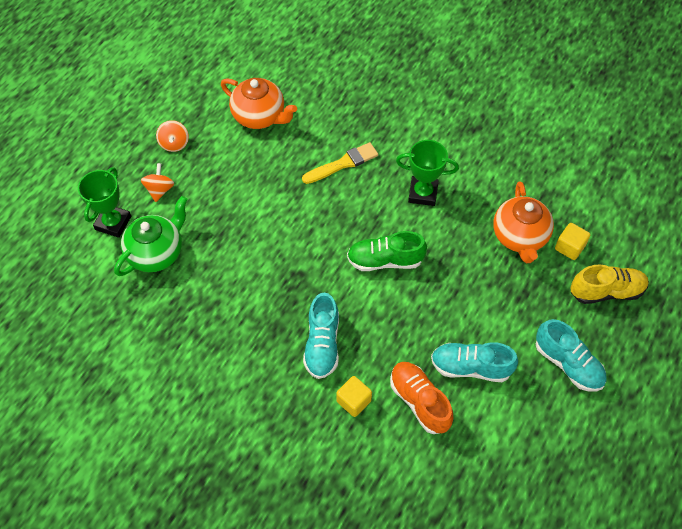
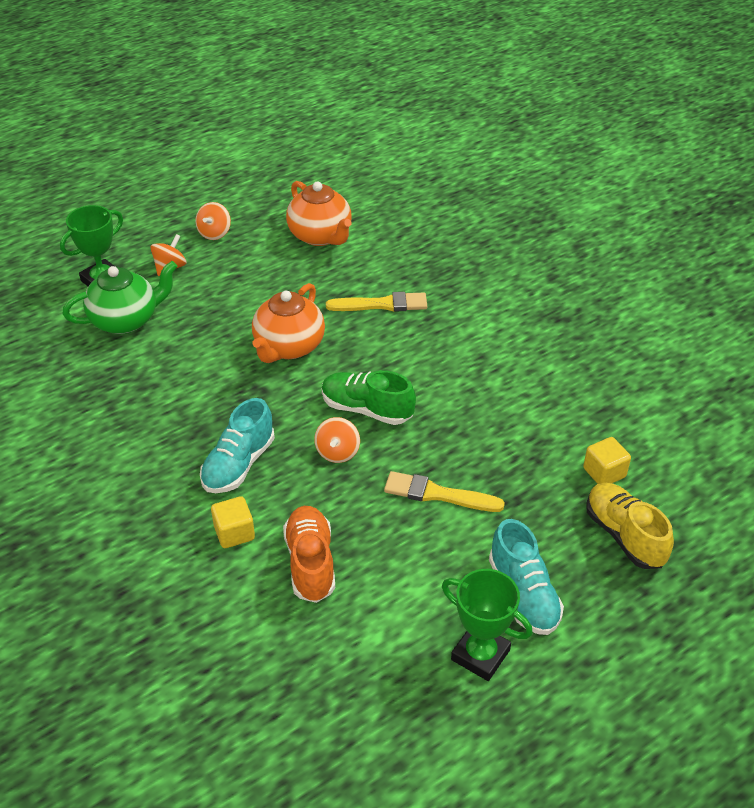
camera: 25 degrees right, 15 degrees down
(385, 305) = (337, 452): none -> orange spinning top
(423, 193) = (455, 360): green trophy -> green trophy (480, 655)
(470, 367) = (396, 551): turquoise shoe -> none
(472, 310) = (438, 494): none -> yellow brush
(519, 237) = (546, 441): orange teapot -> orange teapot (288, 347)
(606, 291) = (624, 535): yellow shoe -> yellow shoe turned 135 degrees counterclockwise

